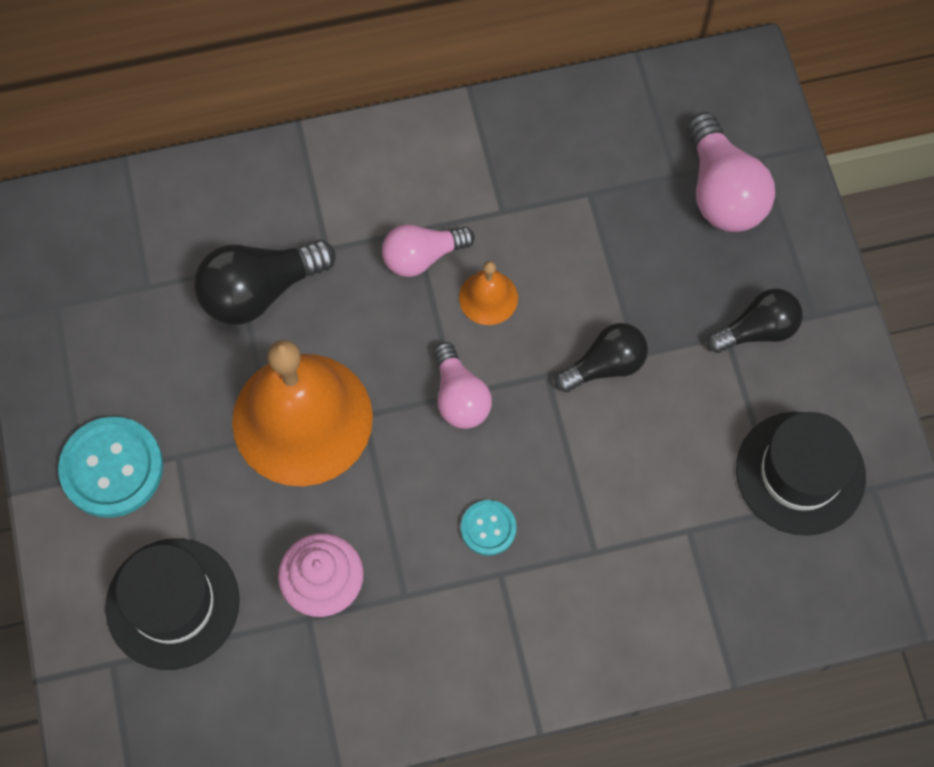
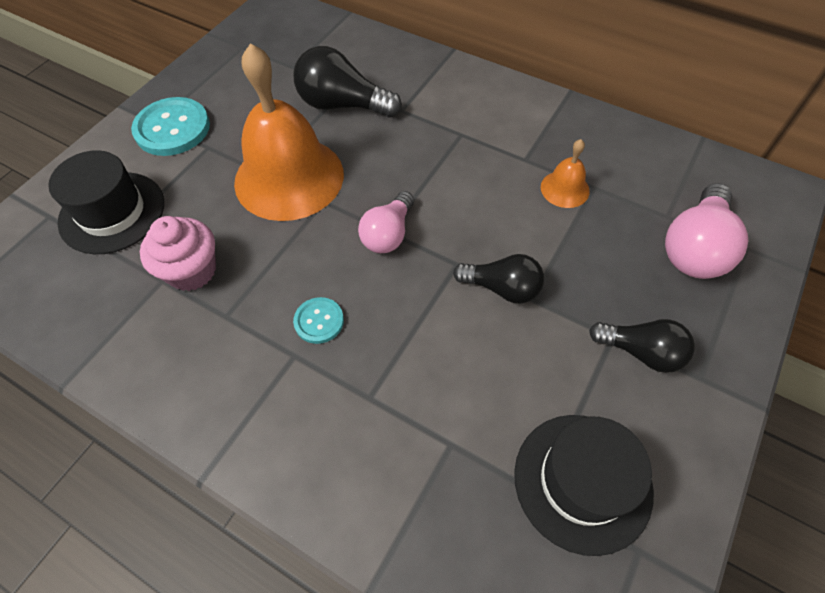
camera: 45 degrees right, 10 degrees down
(422, 257) = (450, 149): pink light bulb -> none
(488, 297) = (466, 196): orange bell -> orange bell (565, 189)

